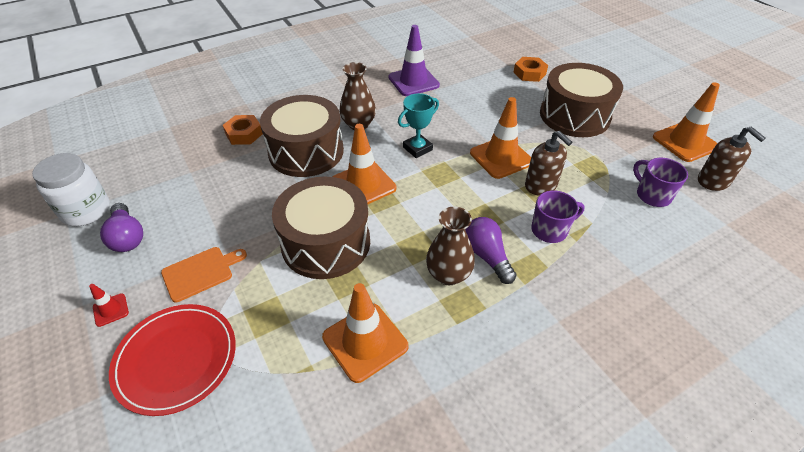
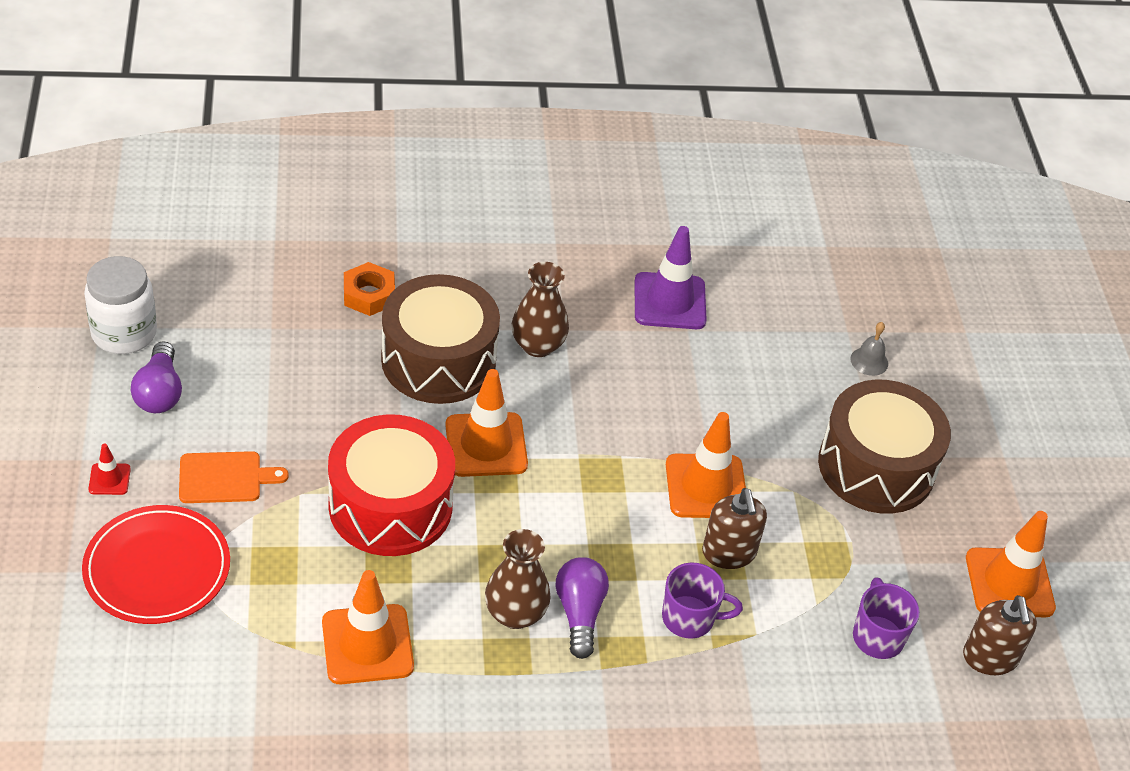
camera: 20 degrees right, 0 degrees up
(326, 243) = (390, 506): brown drum -> red drum
(417, 148) = (596, 421): turquoise trophy -> none
(529, 73) = (869, 361): orange nut -> grey bell

